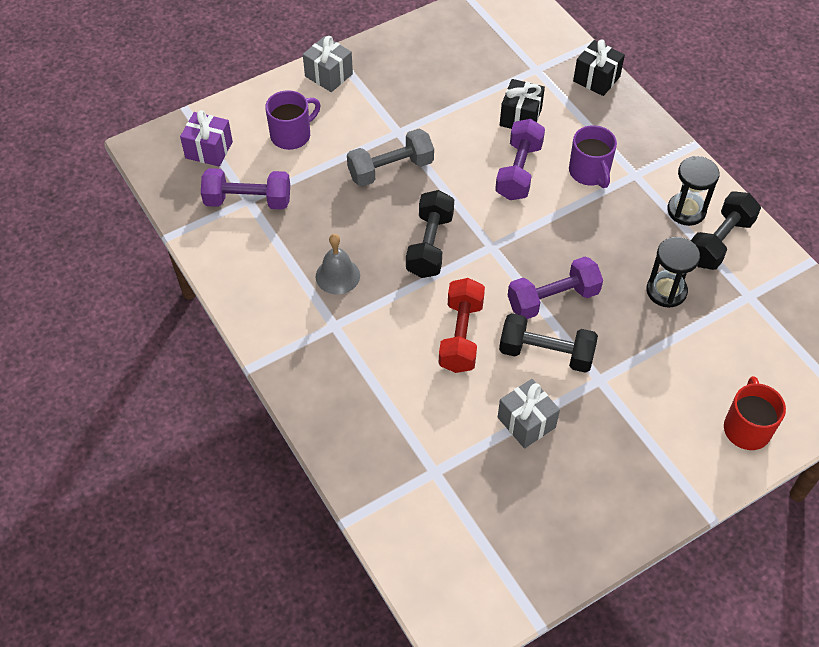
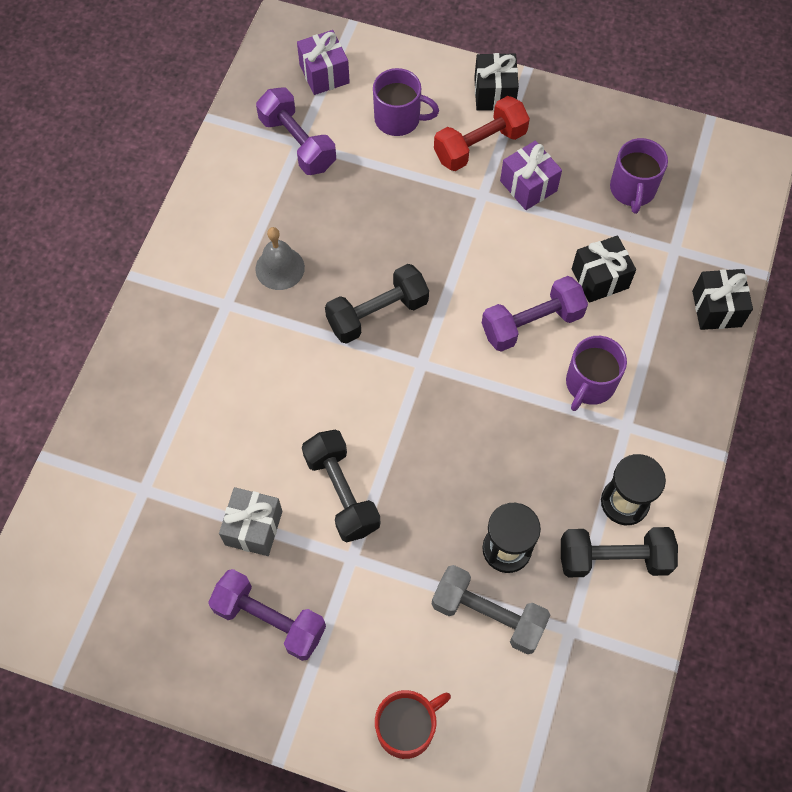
camera: 50 degrees right, 10 degrees up
(329, 75) = (494, 93): grey gift -> black gift
(390, 169) = (433, 221): grey dumbbell -> grey dumbbell (488, 614)
(417, 105) = (528, 186): none -> purple gift
(461, 336) = (301, 409): red dumbbell -> red dumbbell (480, 145)
(474, 59) = (632, 189): none -> purple mug
(553, 299) = (408, 456): purple dumbbell -> purple dumbbell (270, 620)

